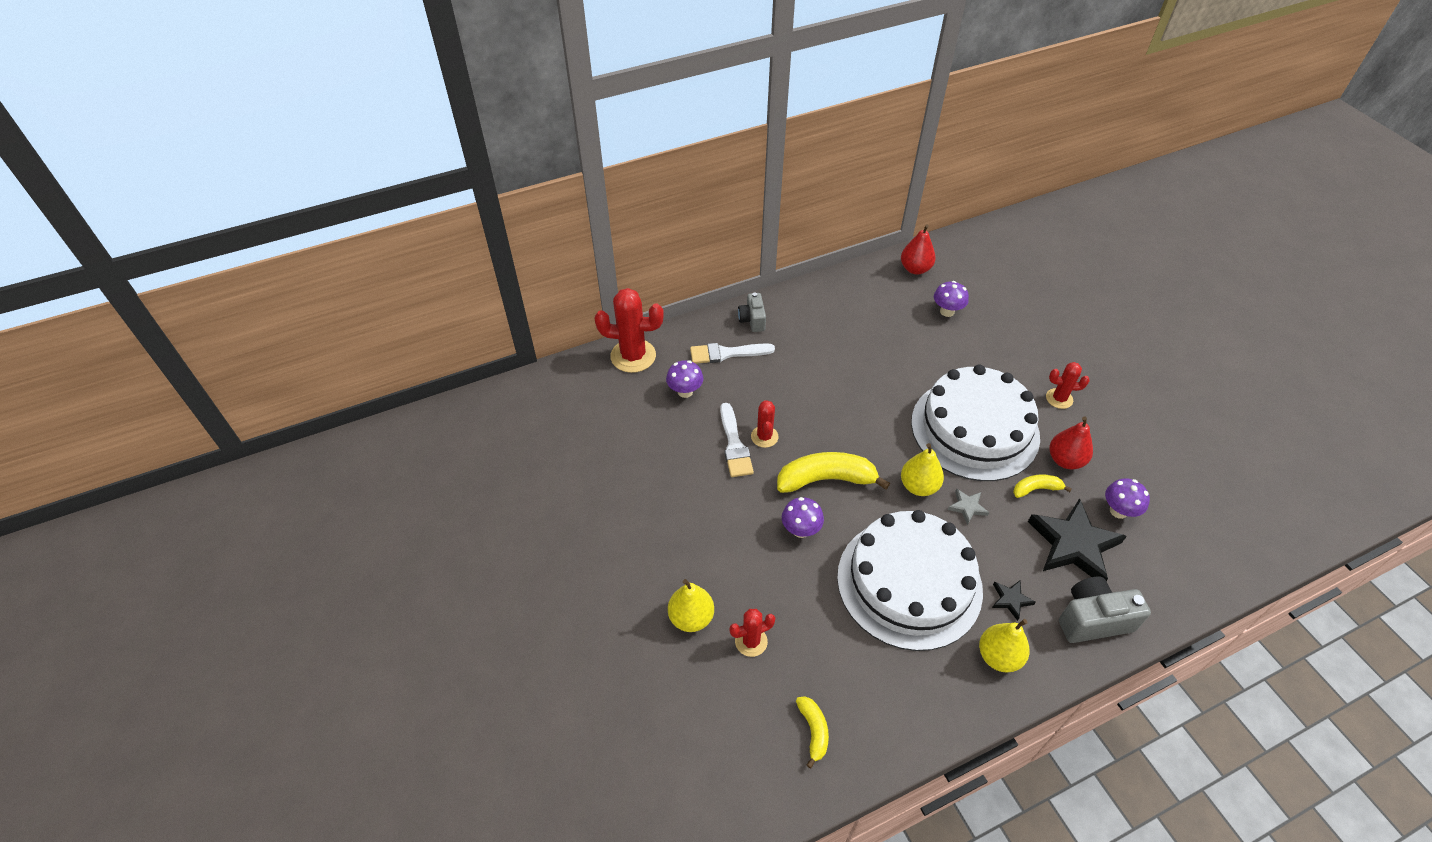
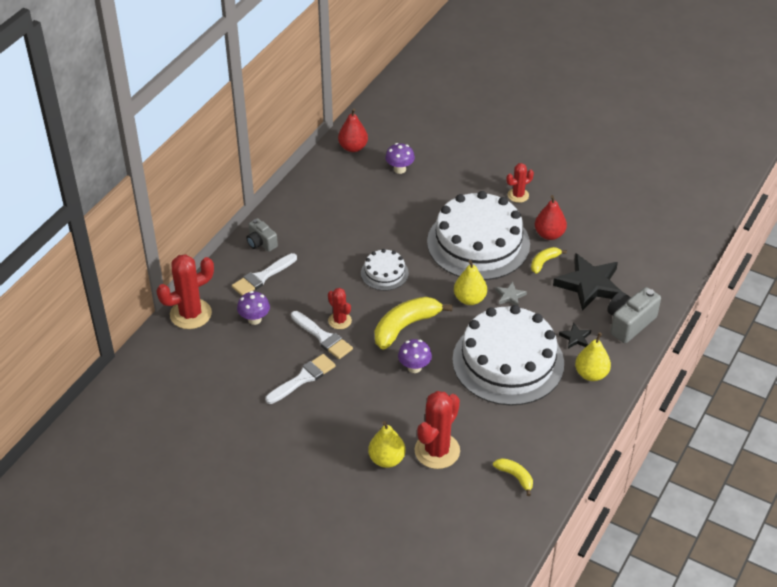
camera: 35 degrees left, 5 degrees down
(680, 477) = (303, 378): none -> white brush
(751, 641) = (437, 451): red cactus -> red cactus, size x1.78
(848, 410) = (384, 273): none -> white cake
(1118, 511) = (602, 250): purple mushroom -> none

